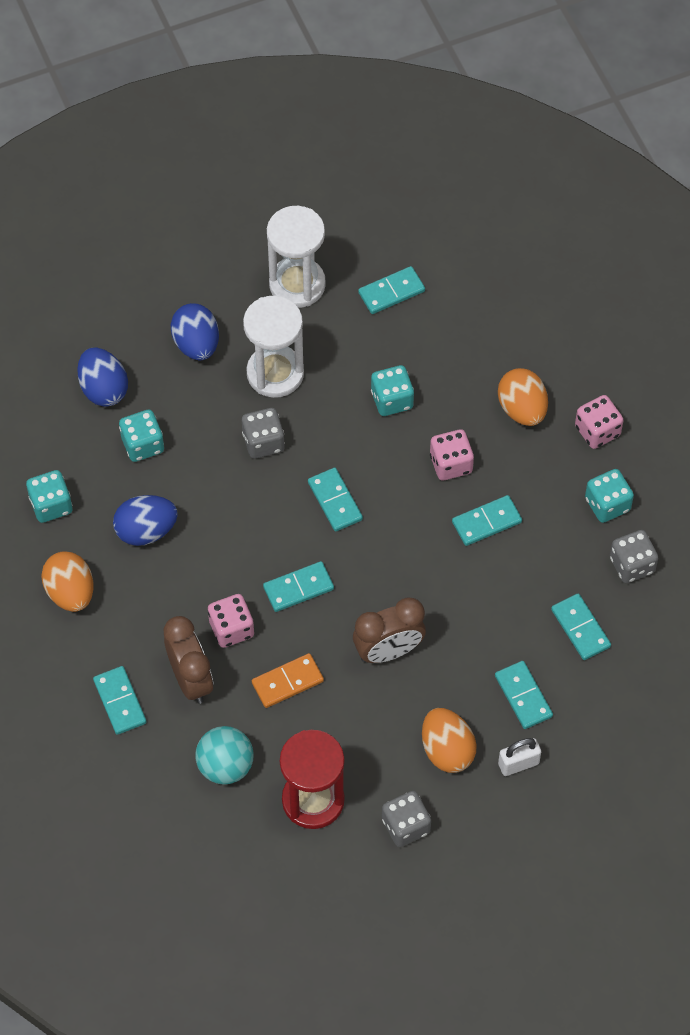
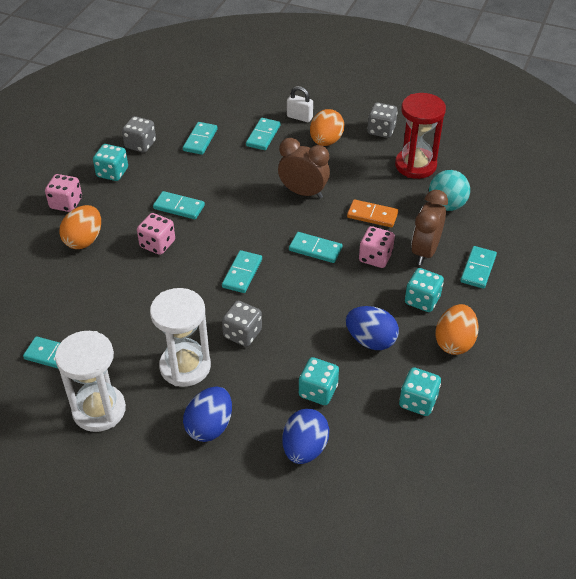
camera: 135 degrees left, 15 degrees down
(392, 400) = (141, 298): turquoise dice -> turquoise dice (422, 300)

